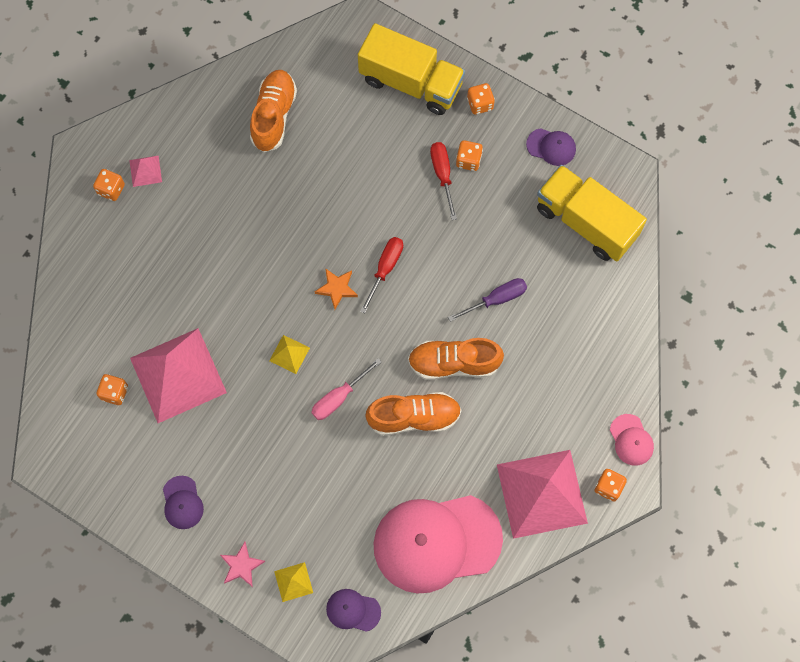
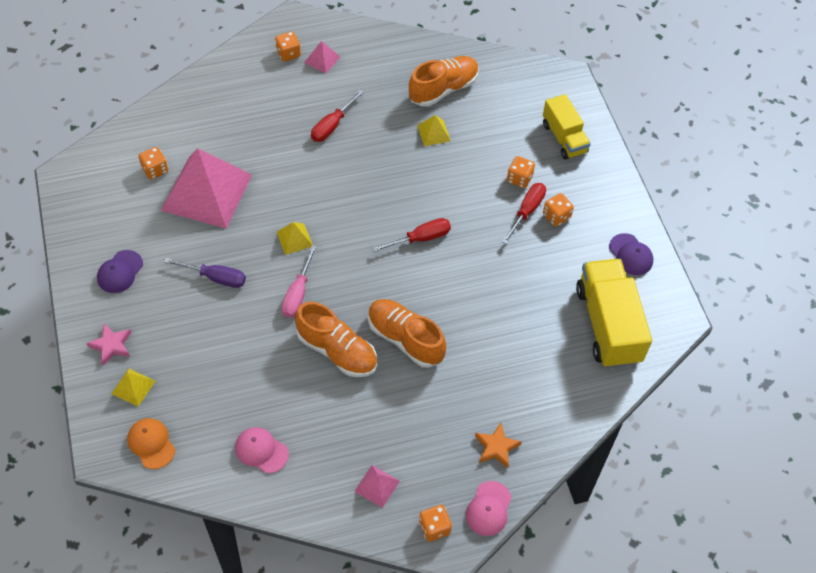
camera: 40 degrees right, 15 degrees down
(217, 227) = (332, 126): none -> red screwdriver
(305, 164) = (434, 133): none -> yellow pyramid
(337, 288) = (372, 224): orange star -> orange star (496, 447)
(339, 397) = (298, 294): pink screwdriver -> pink screwdriver turned 75 degrees counterclockwise
(353, 610) = (151, 443): purple cap -> orange cap
(411, 82) = (564, 138): yellow truck -> yellow truck, size x0.62
(436, 542) = (261, 450): pink cap -> pink cap, size x0.42
(480, 104) = (602, 187): orange dice -> orange dice (519, 179)
(496, 299) = (483, 322): purple screwdriver -> purple screwdriver (216, 277)
(542, 493) = (377, 486): pink pyramid -> pink pyramid, size x0.41

